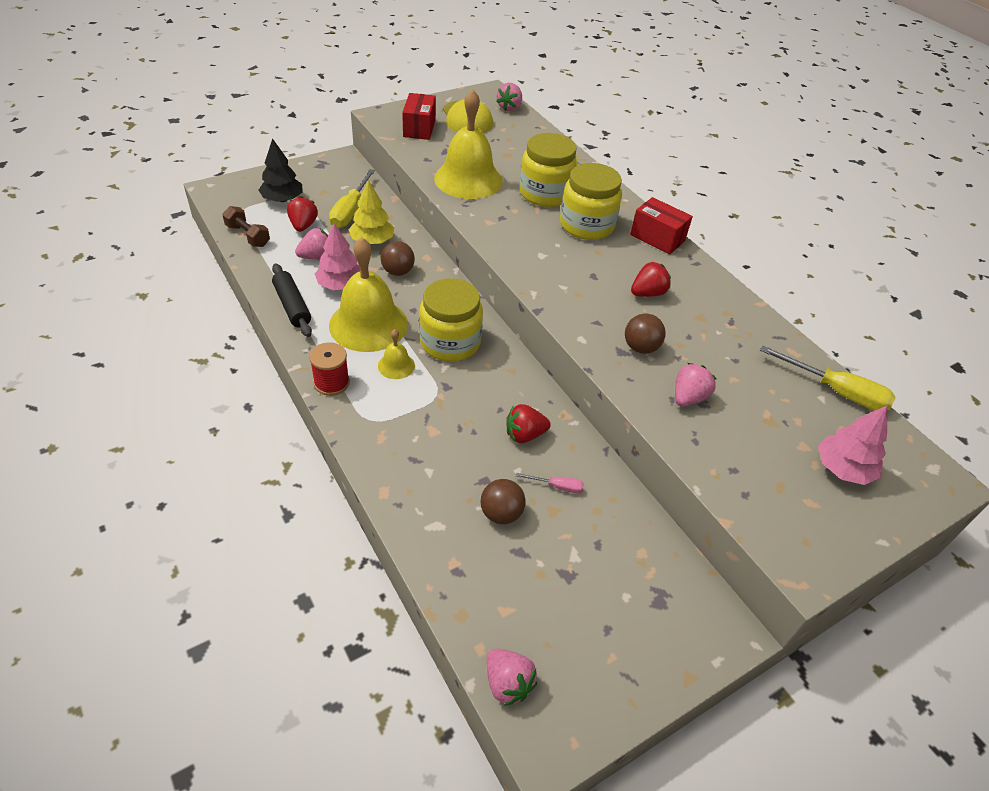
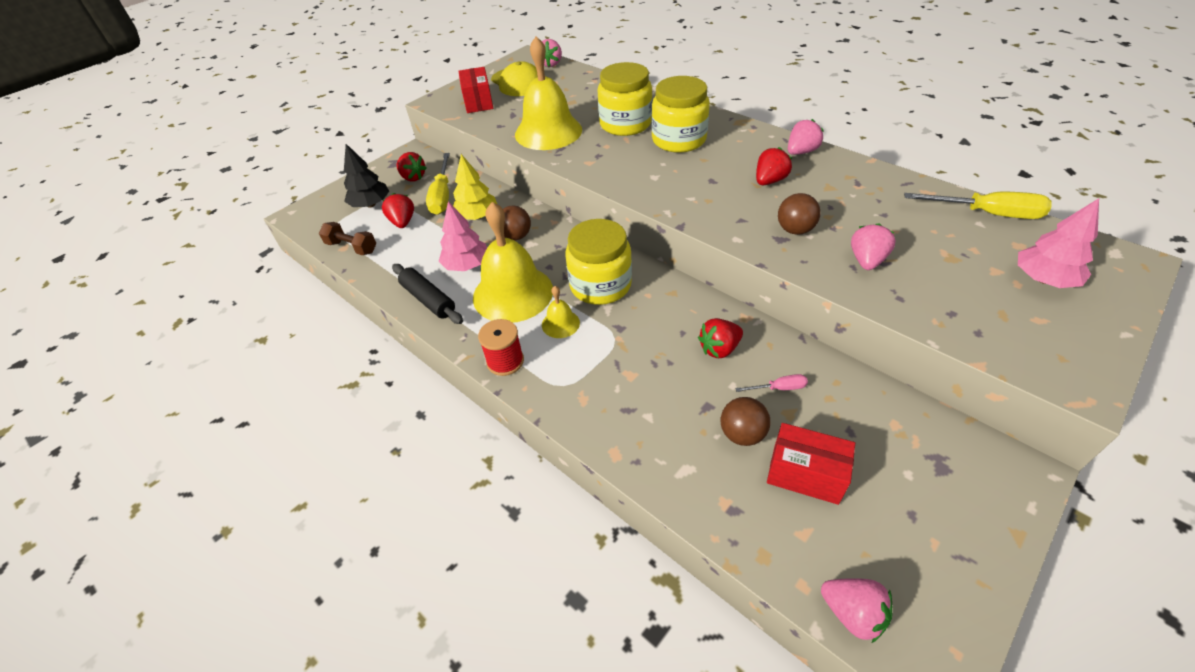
camera: 10 degrees left, 0 degrees up
(317, 257) = (430, 246): pink strawberry -> pink strawberry (801, 152)
(332, 184) = (413, 177): none -> red strawberry
(657, 238) = (747, 132): red box -> red box (805, 474)

